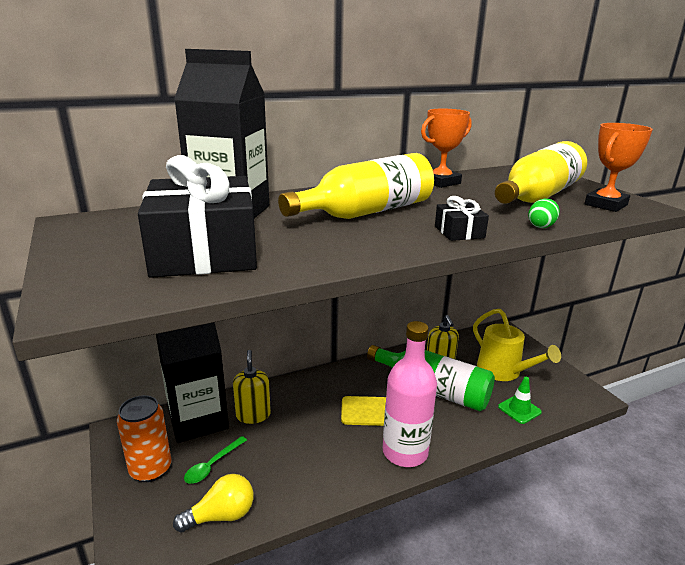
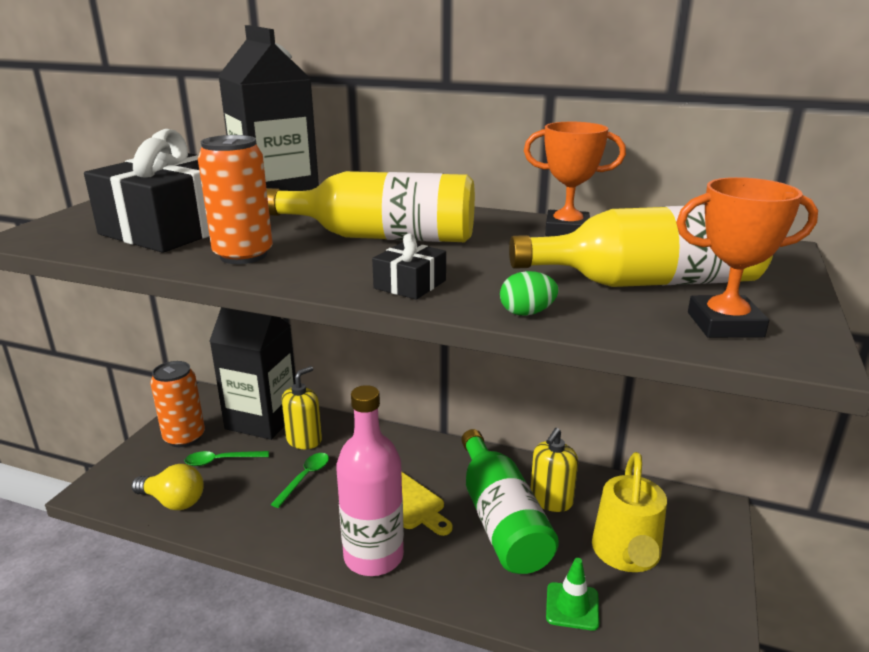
camera: 45 degrees right, 0 degrees up
(293, 437) = (305, 478): none -> green spoon
(319, 250) = (243, 255): none -> orange can

